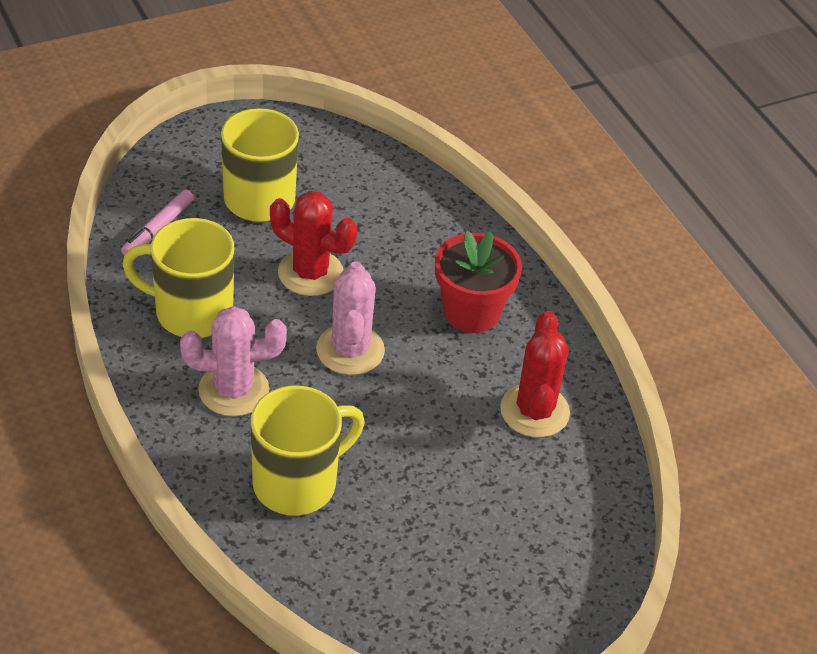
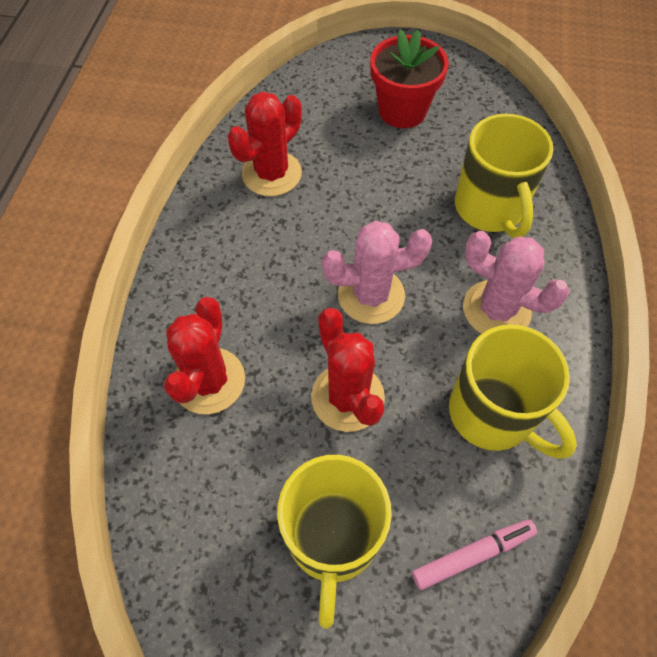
camera: 140 degrees left, 15 degrees up
(297, 483) = (490, 209): yellow mug -> yellow mug turned 105 degrees counterclockwise
(350, 350) = (371, 295): pink cactus -> pink cactus turned 45 degrees clockwise
(421, 237) = (209, 381): none -> red cactus
(471, 312) = (239, 276): red flower pot -> red flower pot (402, 111)

